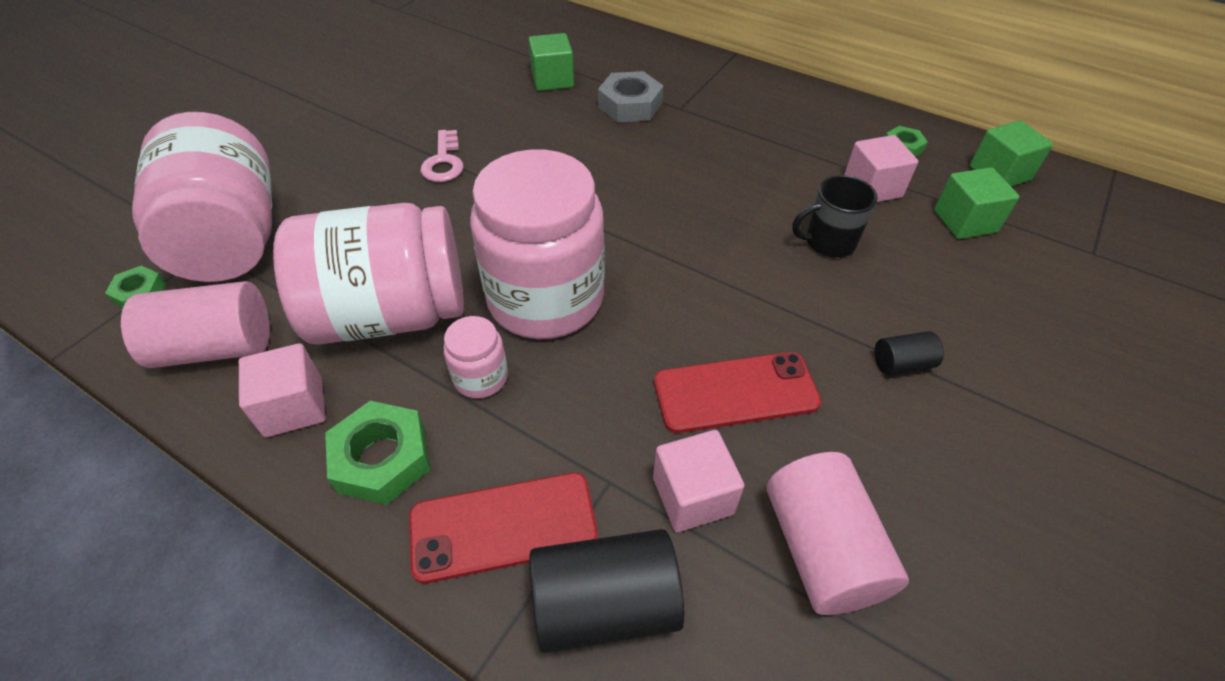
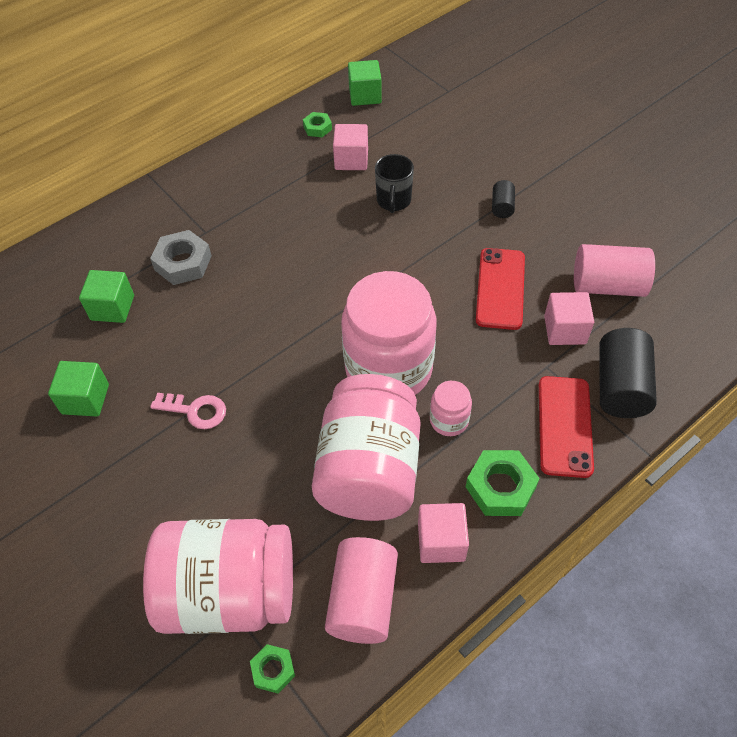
camera: 70 degrees left, 5 degrees up
(964, 221) = (401, 131): green cube -> green cube (85, 399)

